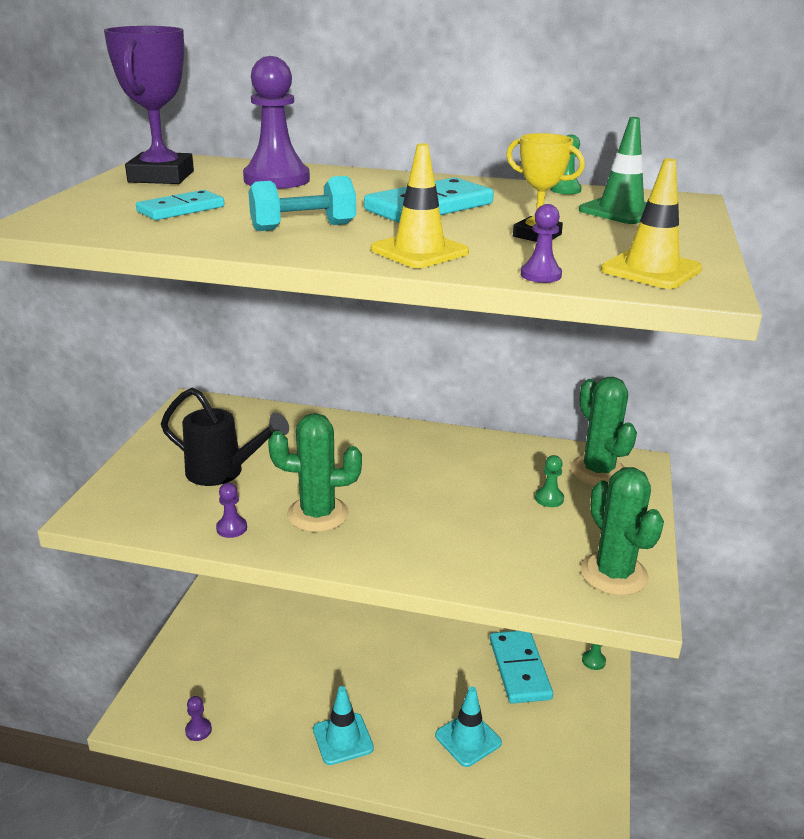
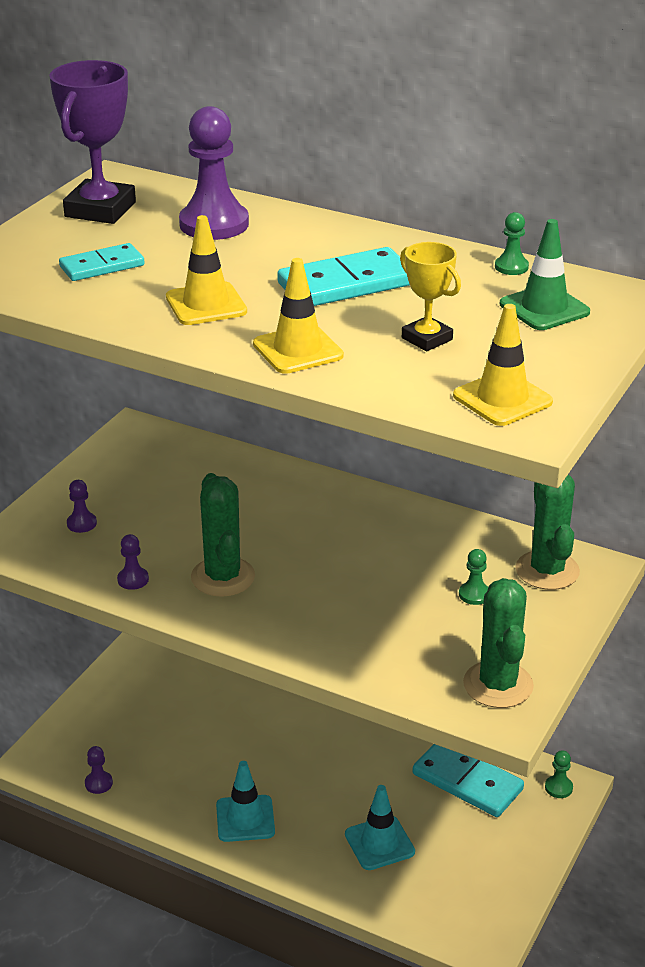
camera: 15 degrees right, 5 degrees up
(224, 472) = (143, 517): black watering can -> none
(303, 227) = (206, 304): turquoise dumbbell -> yellow traffic cone
(317, 514) = (223, 577): green cactus -> green cactus turned 60 degrees clockwise
(520, 669) = (467, 781): turquoise domino -> turquoise domino turned 60 degrees counterclockwise
(540, 275) = (391, 395): purple pawn -> purple pawn (81, 523)

